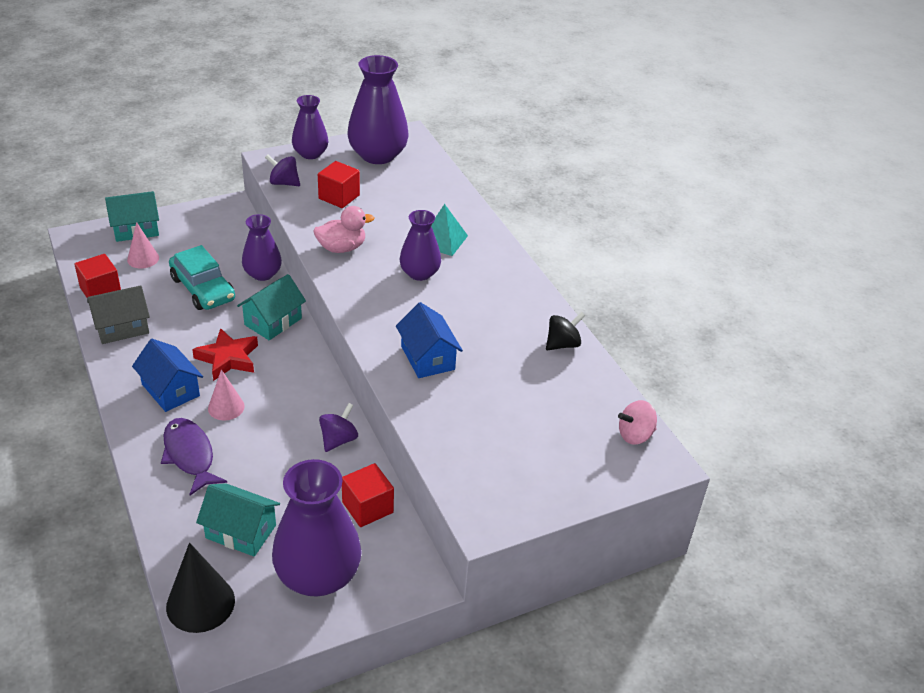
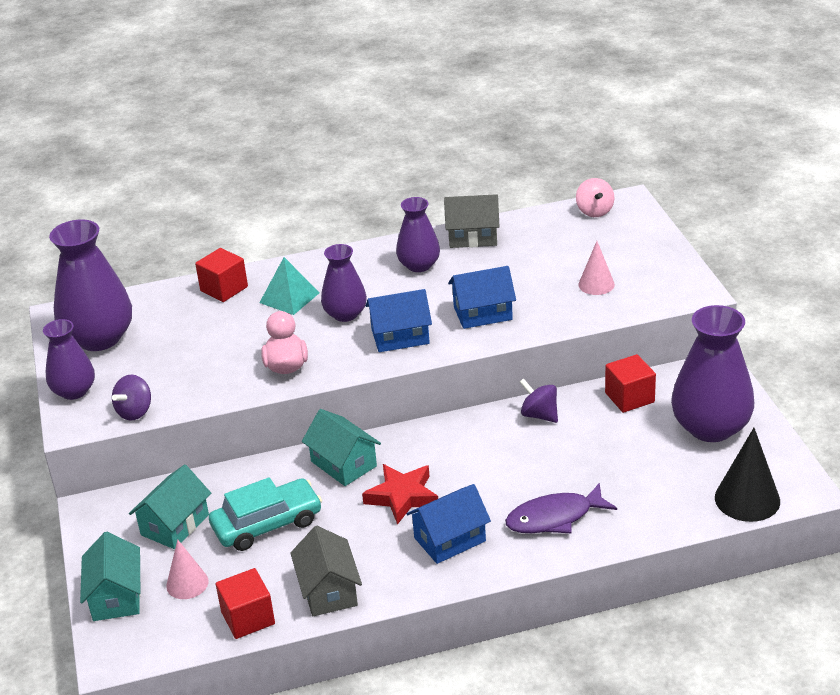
camera: 75 degrees left, 5 degrees down
(226, 407) = (483, 494): pink cone -> pink cone (596, 284)
(241, 531) = (659, 477): turquoise house -> turquoise house (175, 525)
(262, 274) = (250, 474): purple vase -> purple vase (419, 265)
(339, 197) = (181, 368): red cube -> red cube (224, 289)
(386, 308) = (400, 336): none -> blue house
(562, 344) = (473, 237): black spinning top -> grey house

